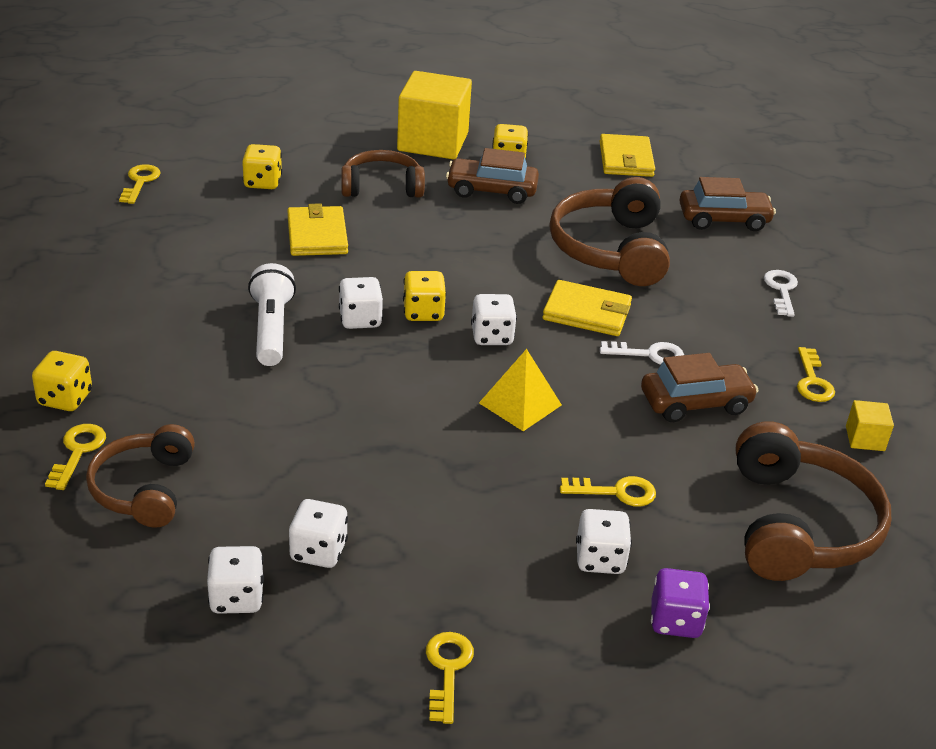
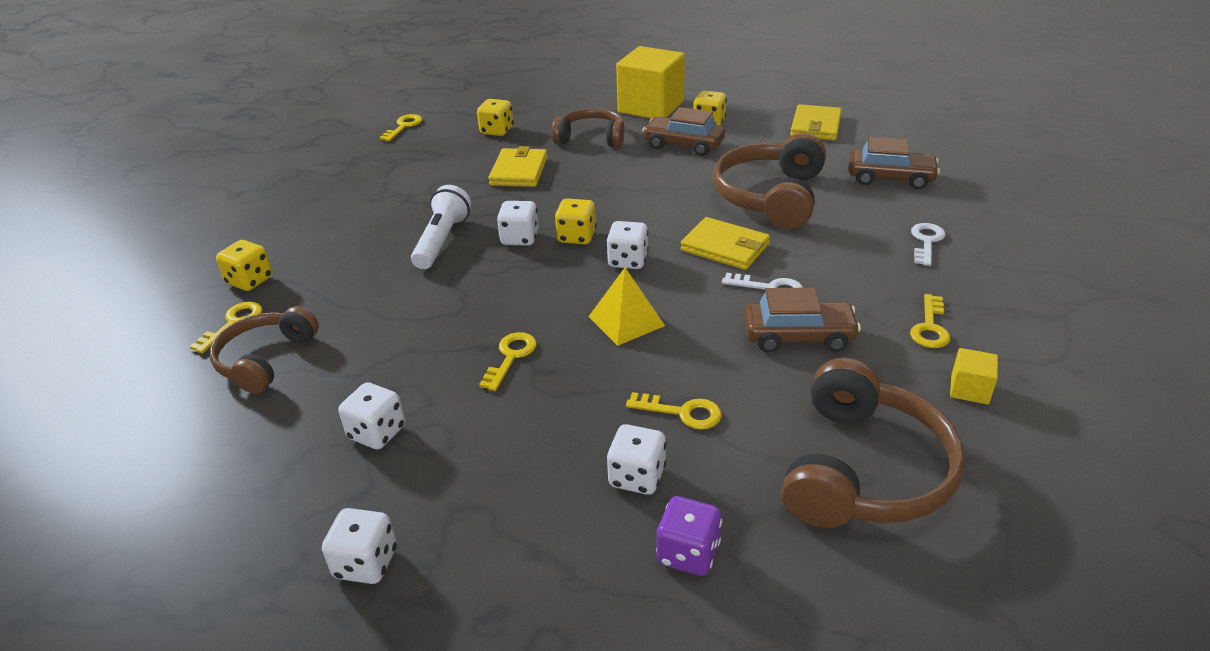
camera: 20 degrees right, 0 degrees up
(237, 598) = (283, 466): white dice -> white dice (366, 563)
(447, 670) = (433, 567): yellow key -> yellow key (511, 357)

